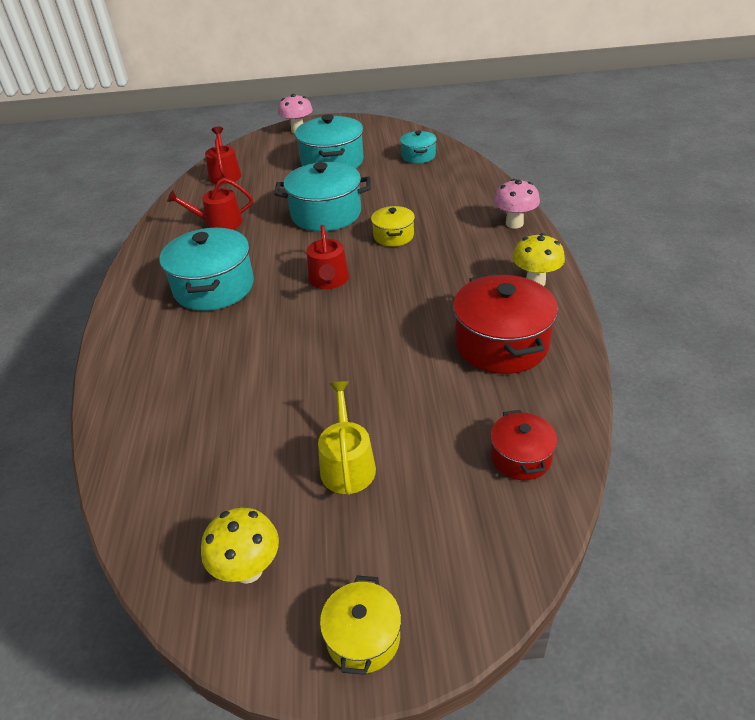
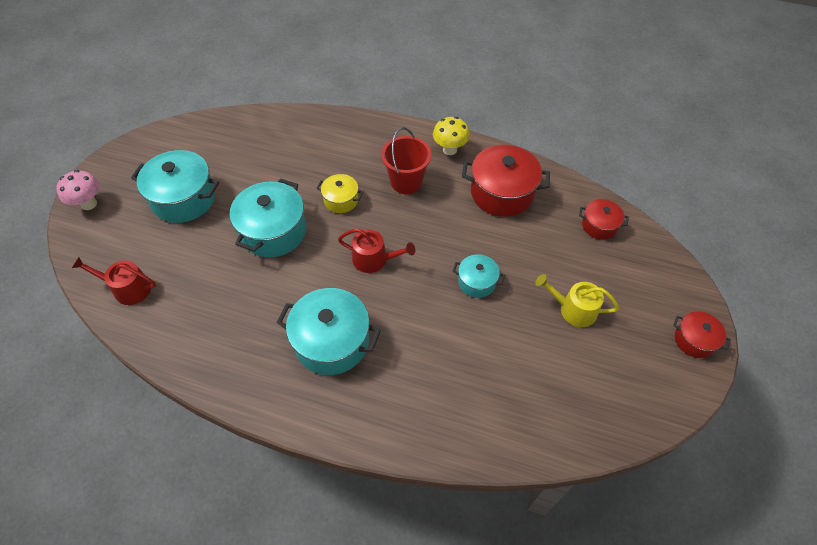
camera: 70 degrees left, 15 degrees up
(219, 223) = (224, 315): red watering can -> none
(248, 569) = (637, 384): yellow mushroom -> none
(363, 637) = (694, 340): yellow pot -> red pot
(418, 156) = (228, 139): turquoise pot -> turquoise pot (477, 282)
(454, 267) = (406, 182): none -> red bucket
(514, 223) = (375, 129): pink mushroom -> none

